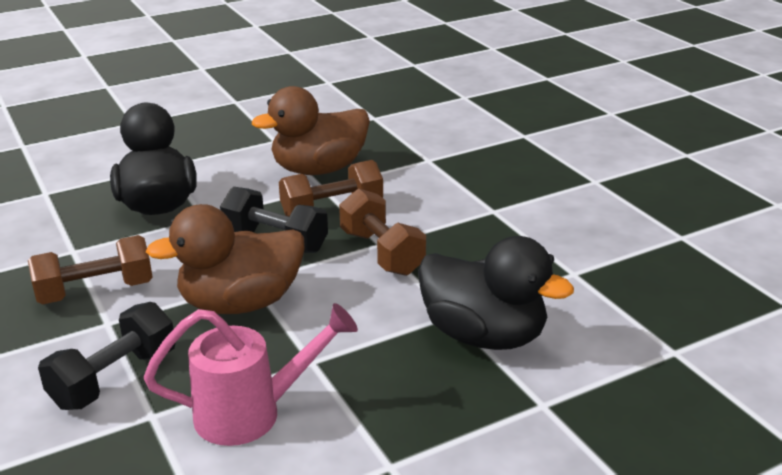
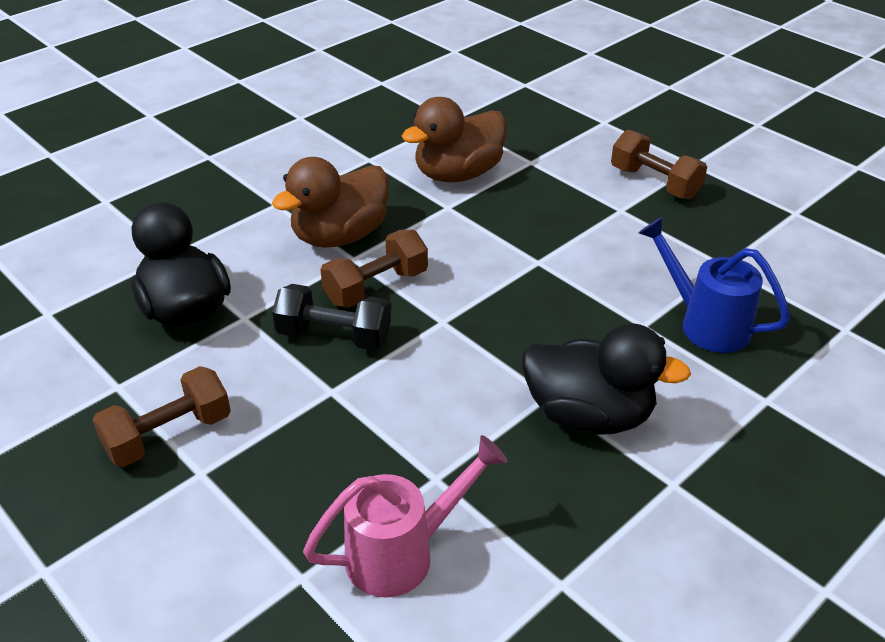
camera: 15 degrees left, 10 degrees up
(114, 379) = (241, 541): black dumbbell -> none
(240, 303) = (332, 422): brown duck -> brown duck (458, 174)
(382, 253) = (449, 332): brown dumbbell -> brown dumbbell (654, 183)
(638, 280) = (704, 323): none -> blue watering can

